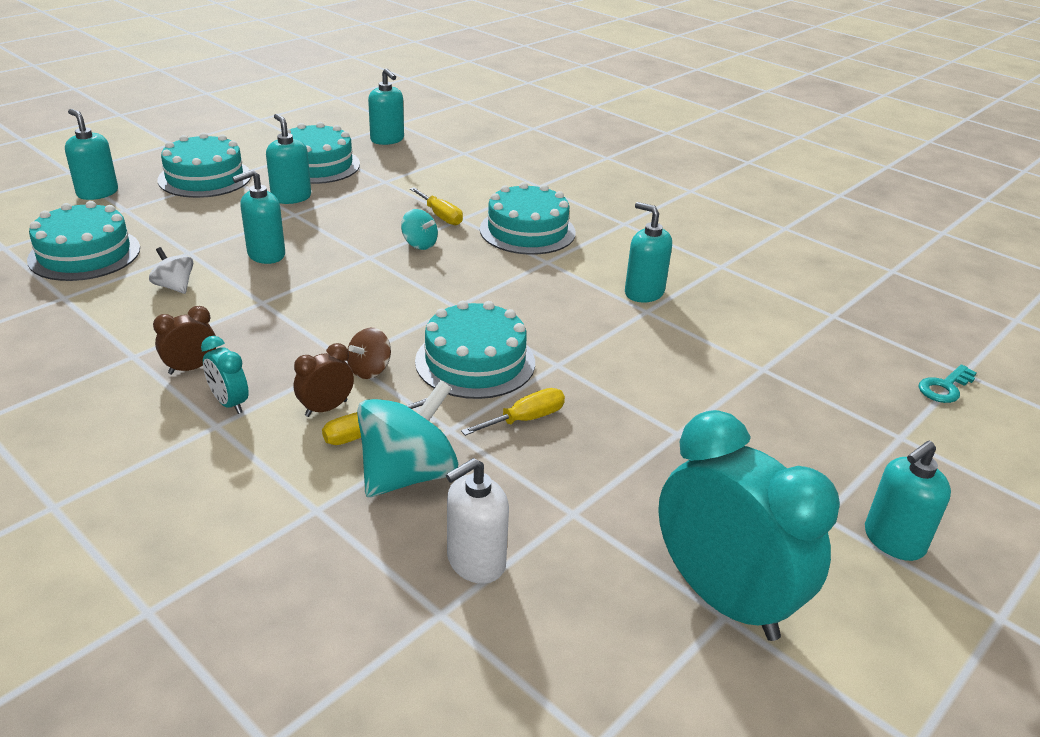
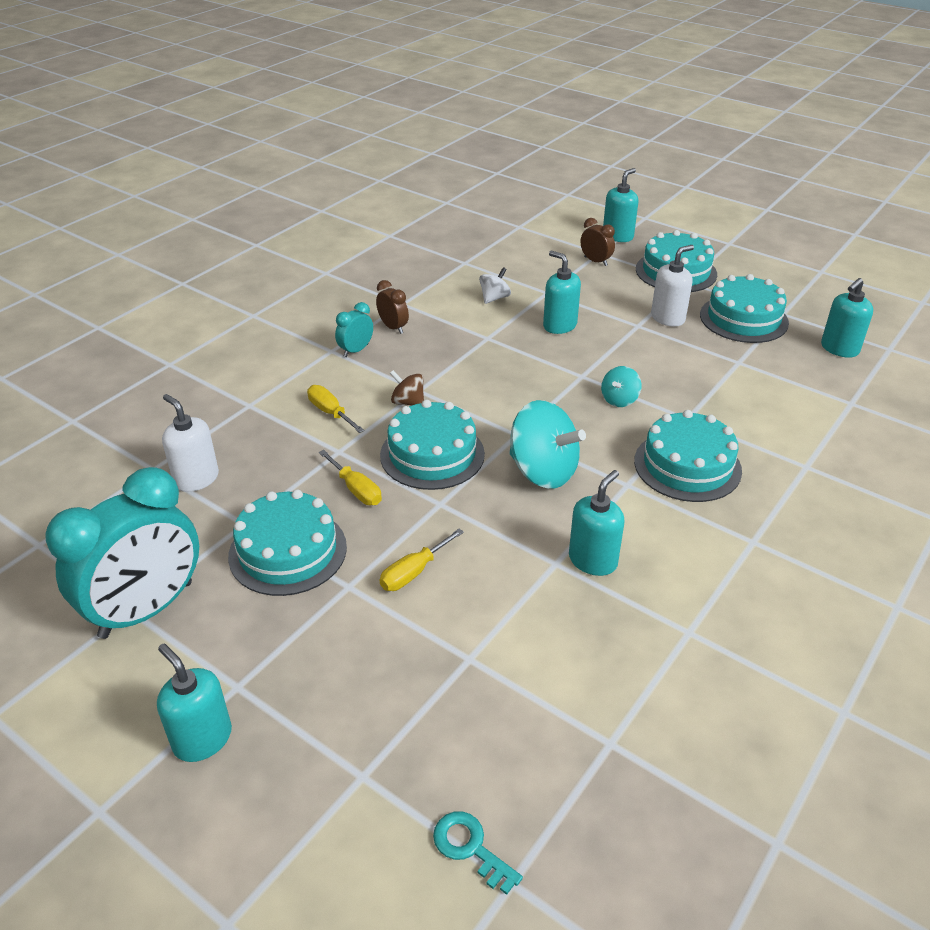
camera: 85 degrees right, 5 degrees up
(84, 254) = (524, 255): turquoise cake -> turquoise cake (288, 551)
(291, 197) = (668, 318): turquoise soap dispenser -> white soap dispenser
(326, 408) = (356, 390): brown clock -> brown clock (595, 261)
(408, 475) = (285, 438): turquoise spinning top -> turquoise spinning top (543, 471)
(441, 216) = (685, 405): yellow screwdriver -> yellow screwdriver (413, 572)

